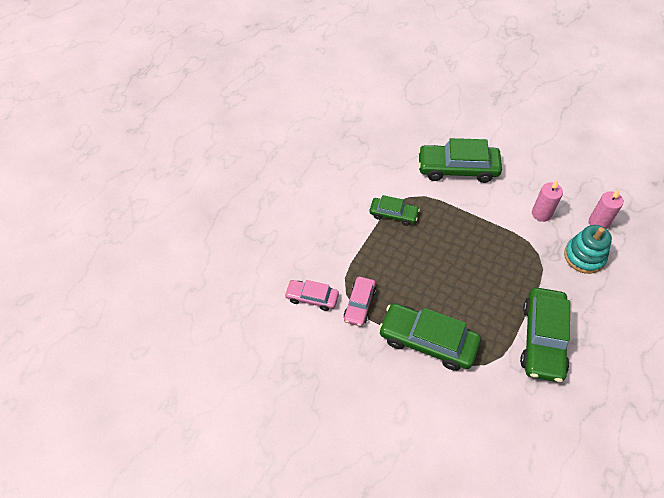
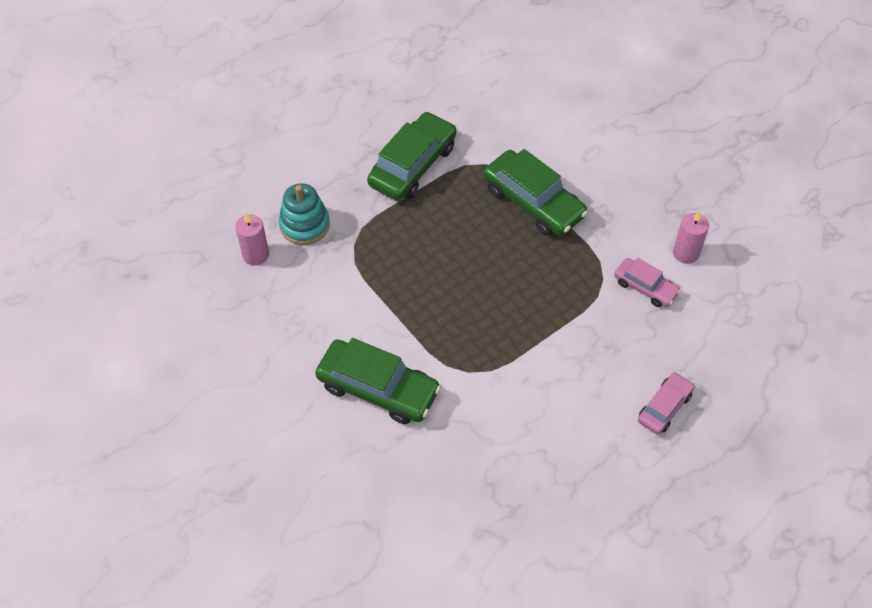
camera: 160 degrees left, 0 degrees up
(359, 304) = (592, 261): pink car -> pink car (664, 407)
(393, 214) = (500, 354): green car -> none
(541, 213) = (314, 289): pink candle -> pink candle (685, 253)

